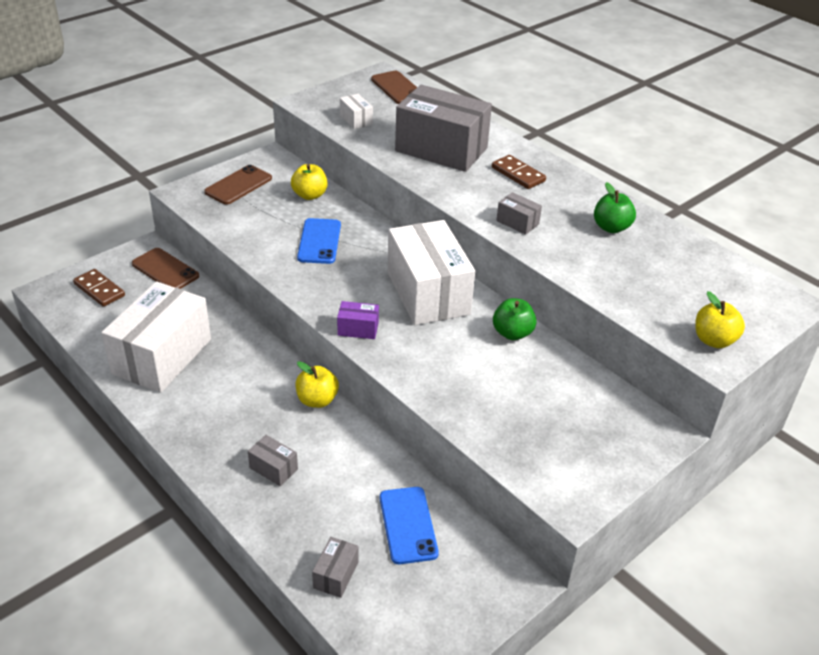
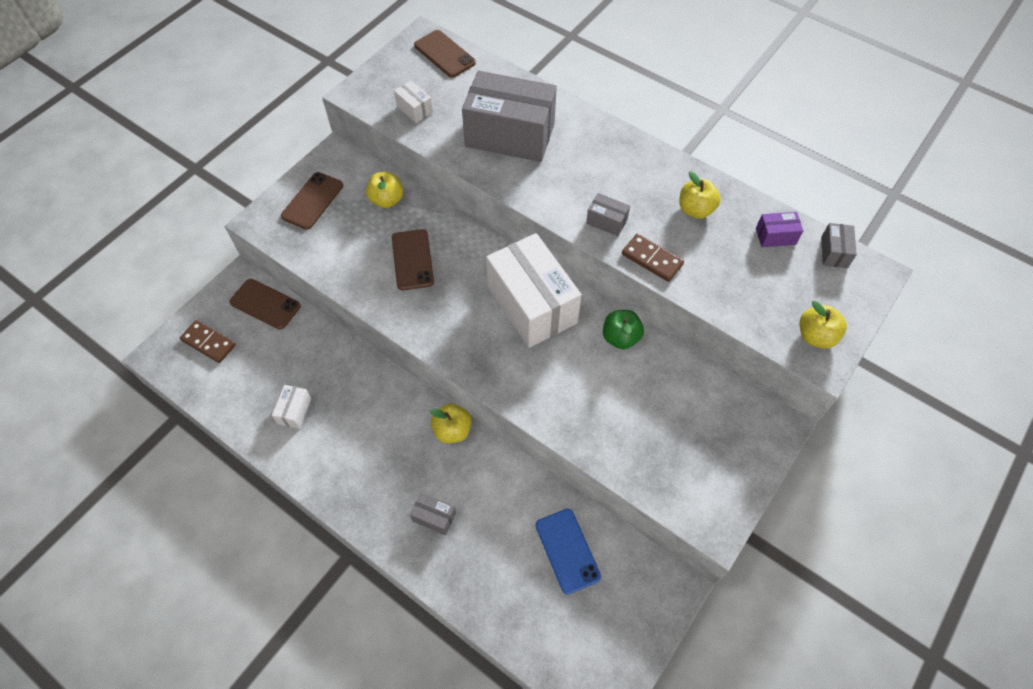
camera: 10 degrees left, 20 degrees up
(162, 356) = (294, 411): white box -> white box, size x0.41
(319, 241) = (412, 260): blue phone -> brown phone
(336, 575) = (519, 618): grey box -> grey box (834, 252)
(358, 329) = (478, 364): purple box -> purple box (775, 236)
(518, 174) = (592, 155): brown domino -> brown domino (652, 259)
(611, 227) = (695, 210): green apple -> yellow apple

